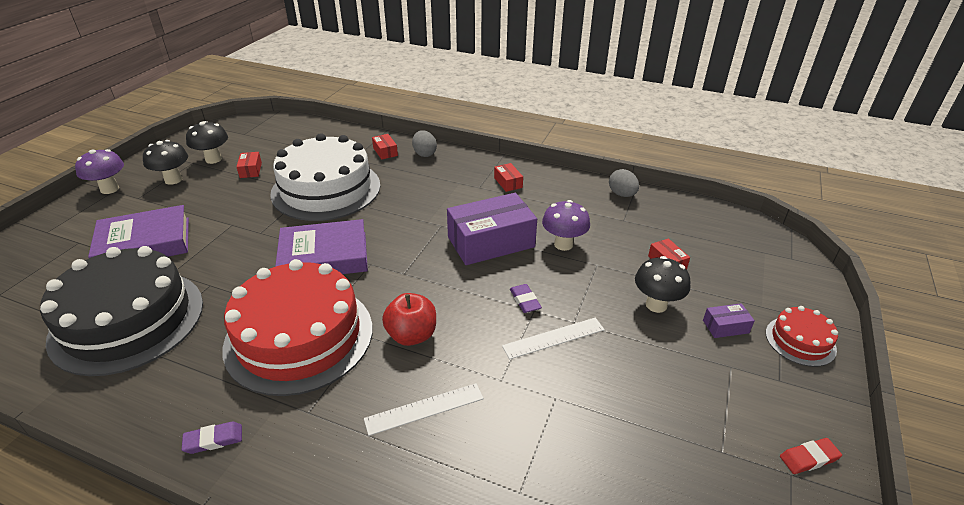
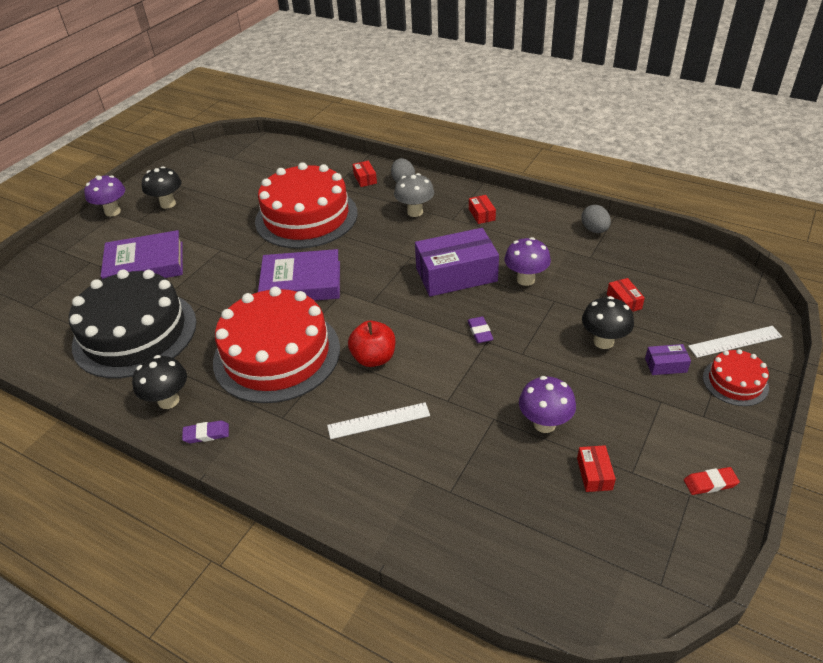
camera: 10 degrees right, 5 degrees up
(213, 159) = (203, 184): black mushroom -> black mushroom (168, 401)
(251, 170) = (237, 195): red box -> red box (594, 474)
(326, 189) = (306, 217): white cake -> red cake
(440, 182) = (415, 212): none -> grey mushroom
(554, 338) = (501, 367): white ruler -> white ruler (735, 341)
(613, 400) = (544, 424): none -> purple mushroom

